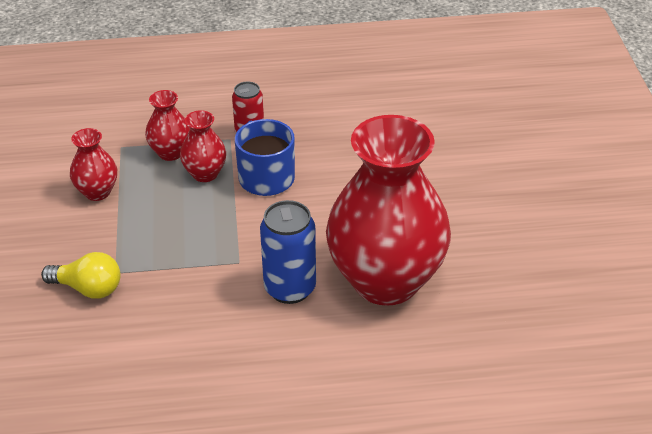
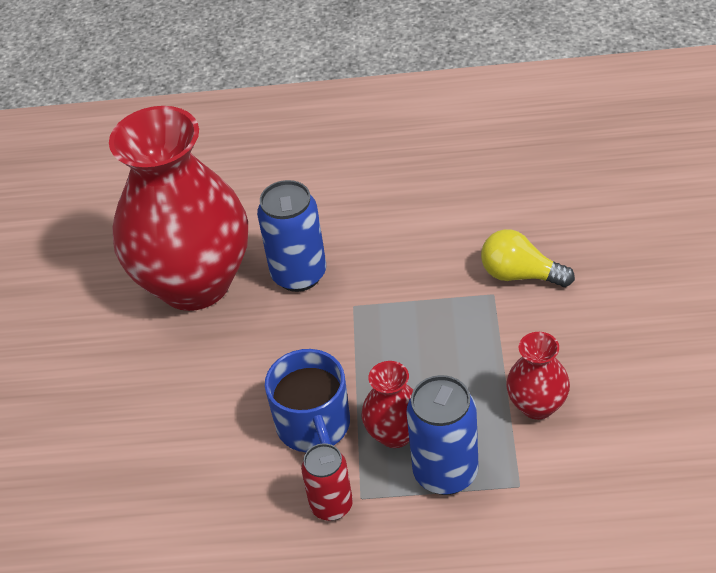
camera: 170 degrees left, 5 degrees up
(170, 152) = (445, 473): red vase -> blue can

